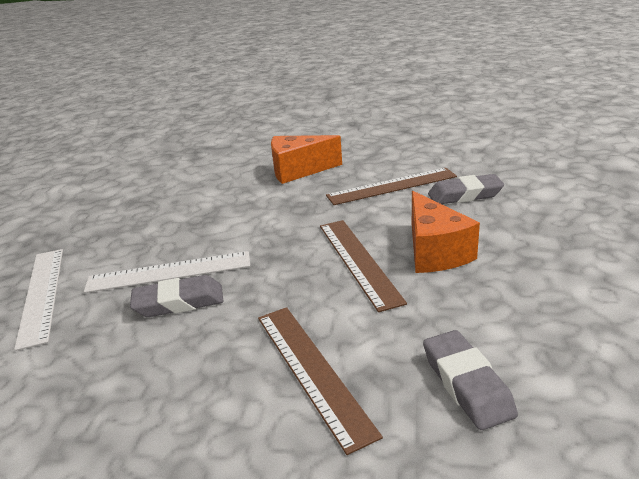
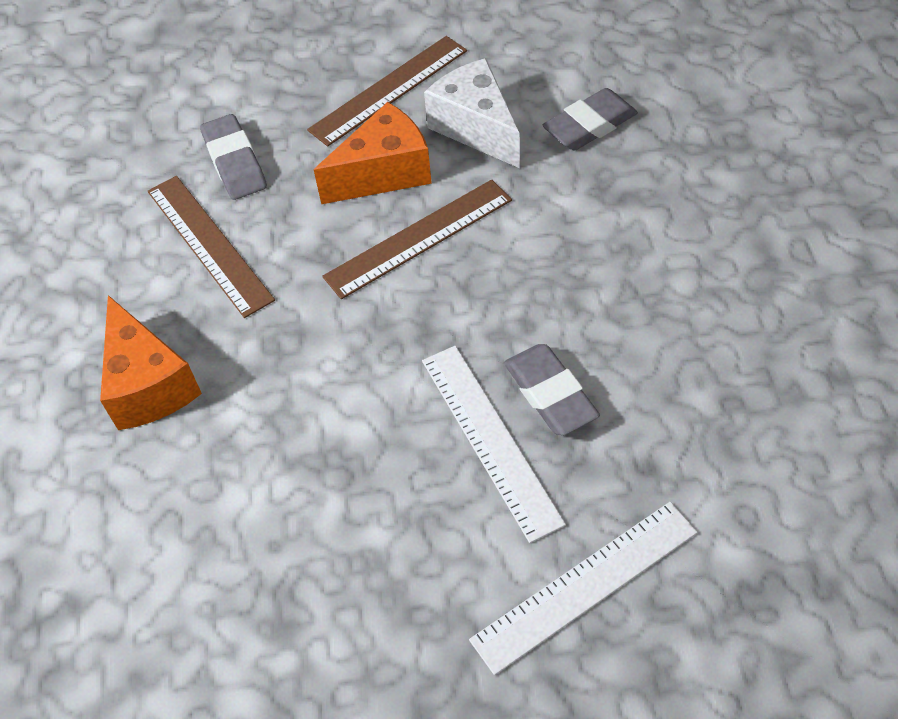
camera: 105 degrees left, 25 degrees up
(312, 370) = (614, 230): brown ruler -> brown ruler (389, 90)
(479, 304) = (476, 128): none -> white cheese

